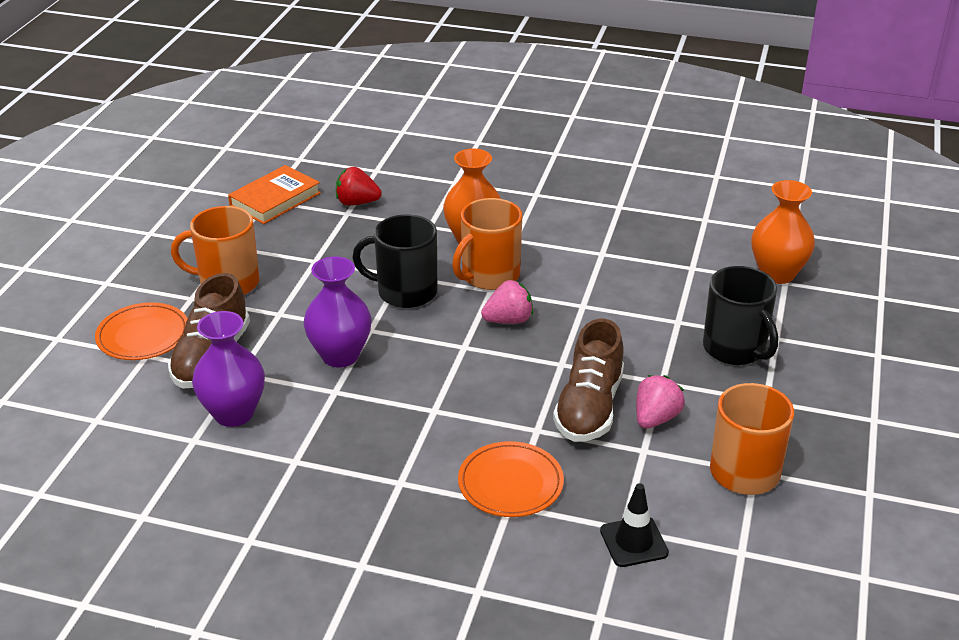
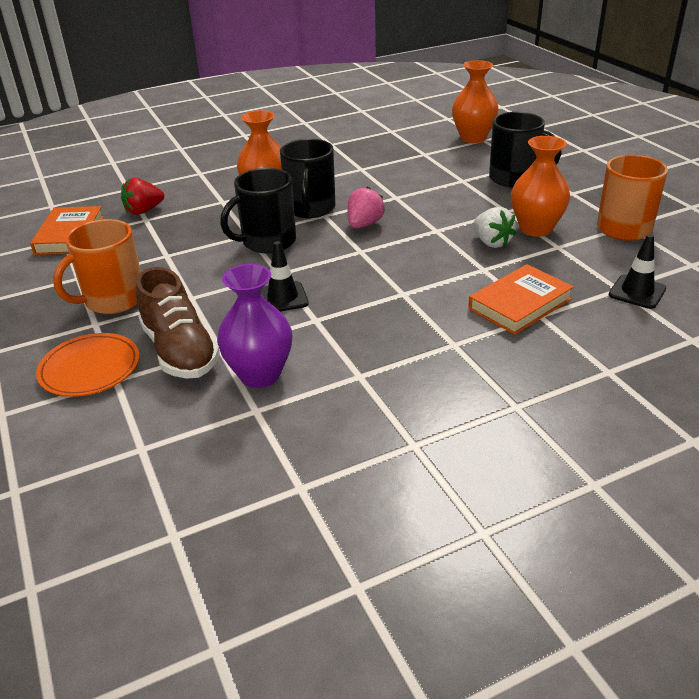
camera: 40 degrees left, 0 degrees up
(340, 355) = (282, 298): purple vase -> black traffic cone
(489, 275) = (310, 208): orange mug -> black mug
(510, 483) = (520, 304): orange plate -> orange book
(589, 407) = (491, 242): brown shoe -> white strawberry
(655, 418) = (536, 229): pink strawberry -> orange vase

